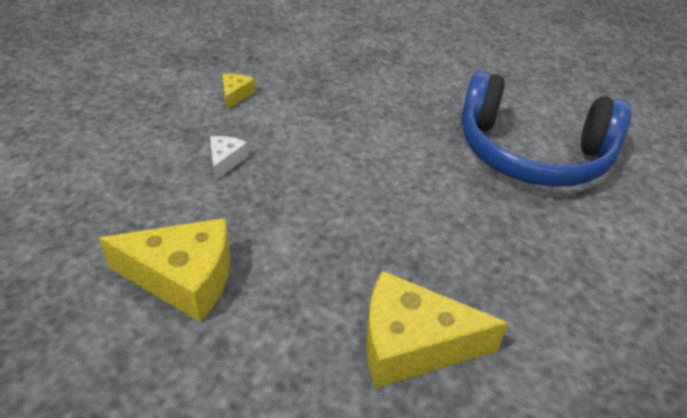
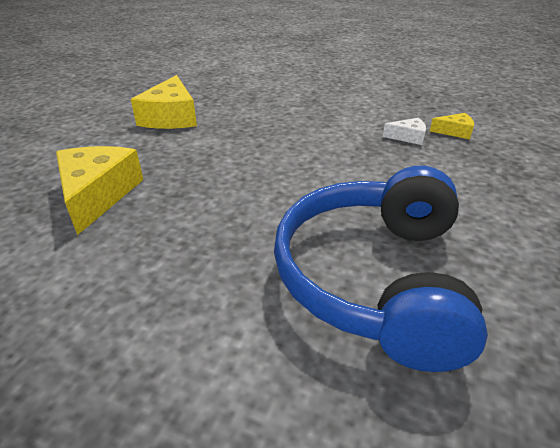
camera: 85 degrees right, 5 degrees down
(225, 161) = (284, 115): white cheese -> white cheese (408, 137)
(235, 95) = (369, 109): yellow cheese -> yellow cheese (454, 132)

